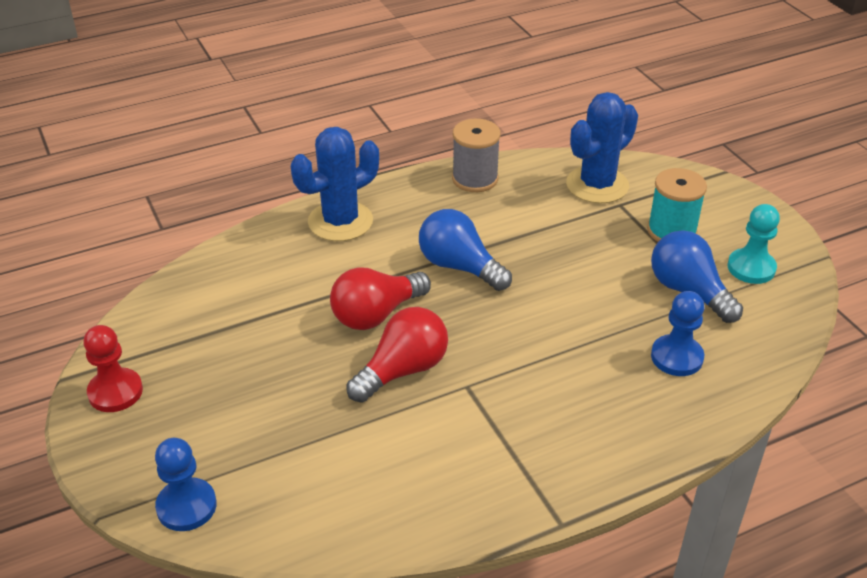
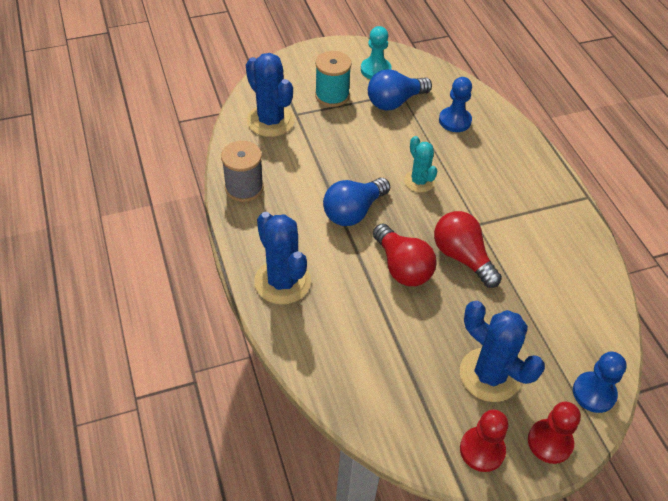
camera: 85 degrees left, 10 degrees up
(119, 455) = (550, 442): none -> red pawn
(216, 398) = (489, 375): none -> blue cactus
(532, 323) = (419, 181): none -> turquoise cactus

